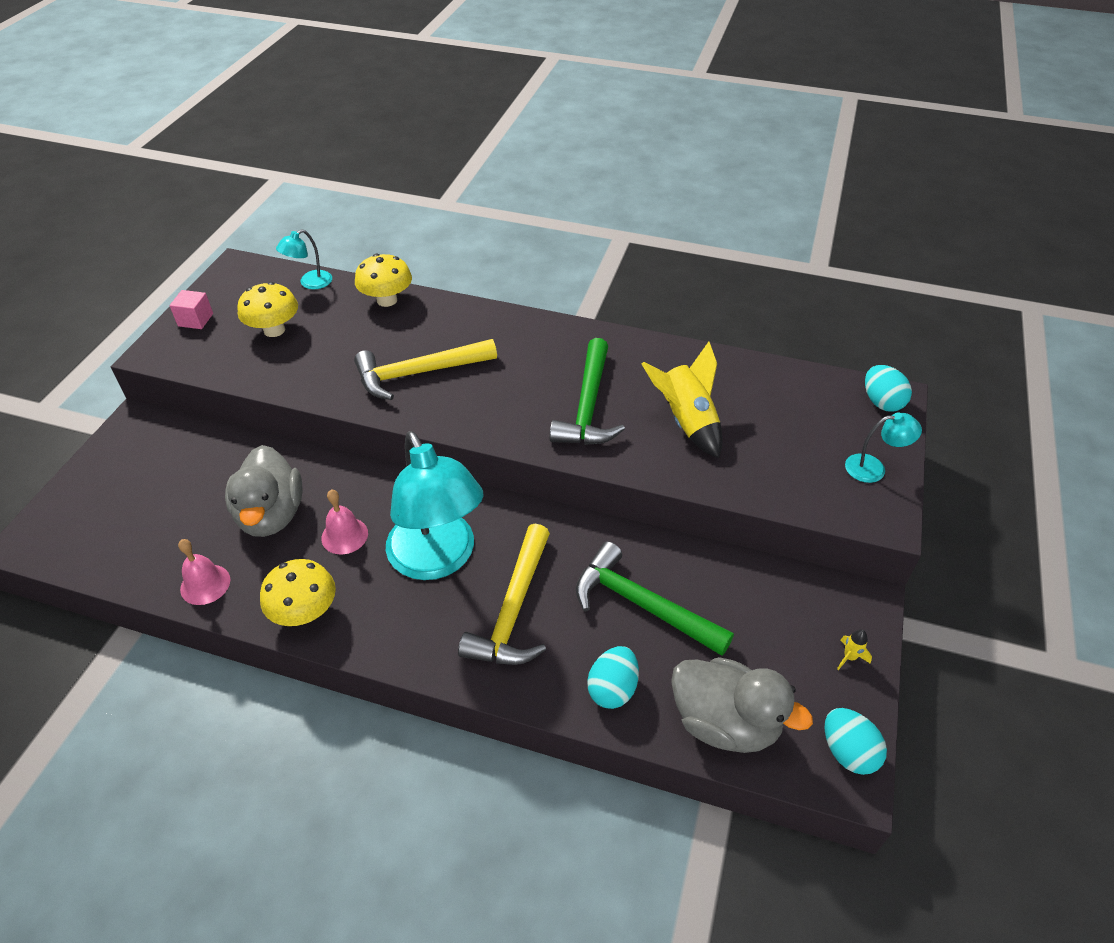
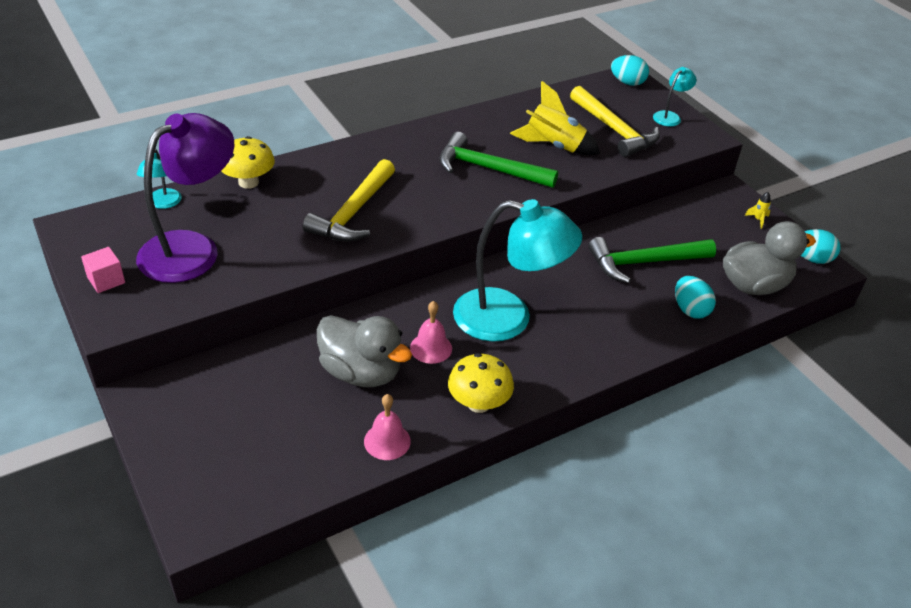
camera: 50 degrees left, 5 degrees down
(274, 330) = (192, 248): yellow mushroom -> purple lamp
(514, 609) = (588, 311): yellow hammer -> yellow hammer (614, 130)
(588, 406) = (489, 169): green hammer -> green hammer turned 150 degrees clockwise

